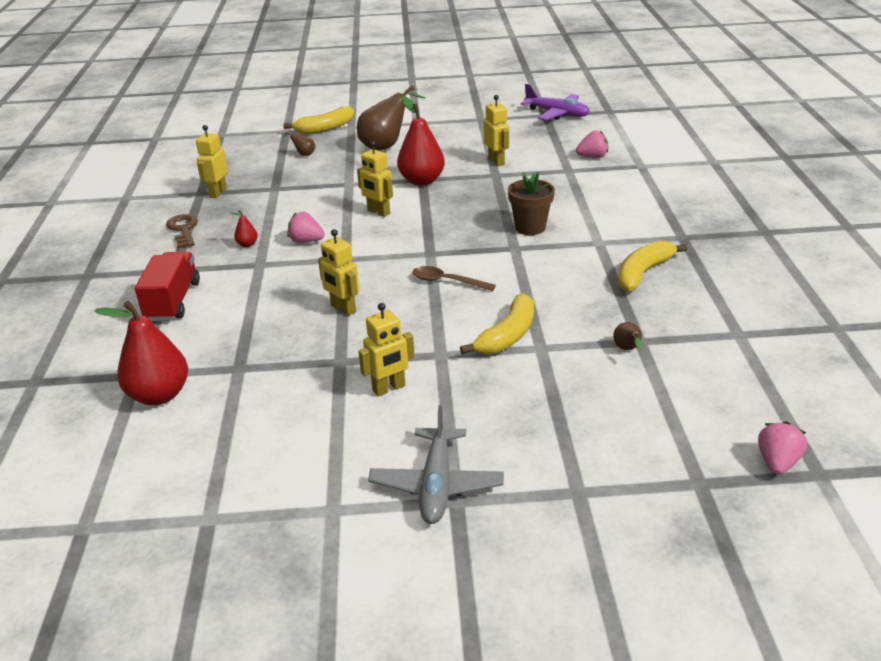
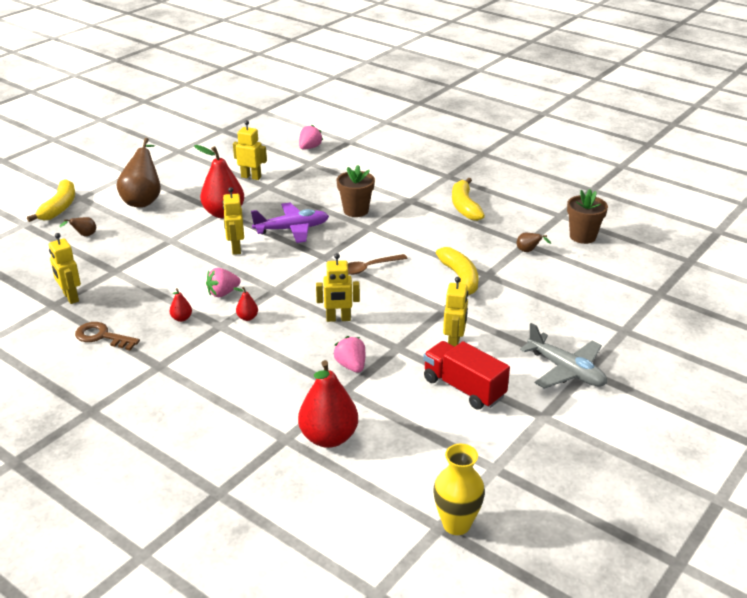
camera: 50 degrees left, 0 degrees up
(95, 537) = (456, 524): none -> yellow vase
(173, 301) = (208, 384): red truck -> red truck (464, 388)
(286, 269) = (247, 318): none -> red pear
(378, 212) = (236, 248): yellow robot -> yellow robot turned 90 degrees clockwise
(557, 114) = (229, 126): purple plane -> purple plane (292, 229)
(722, 369) = (582, 236): none -> brown flower pot
(777, 462) = (670, 265): pink strawberry -> pink strawberry (351, 366)

